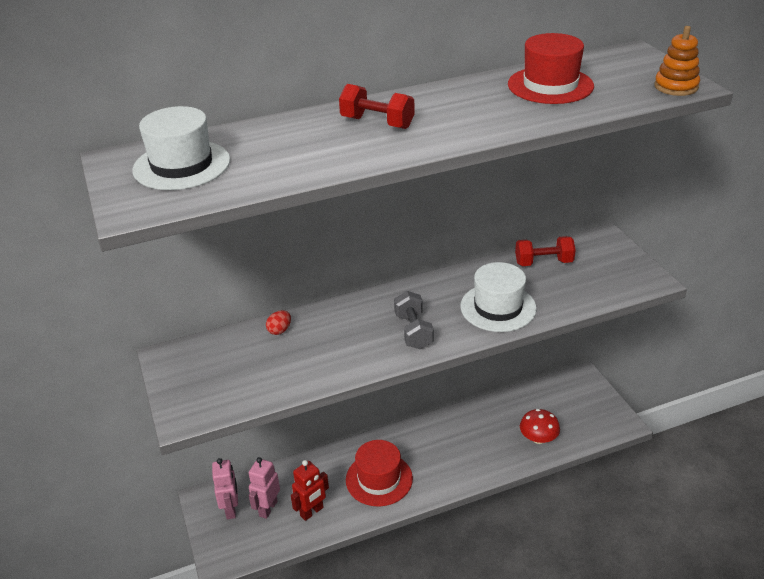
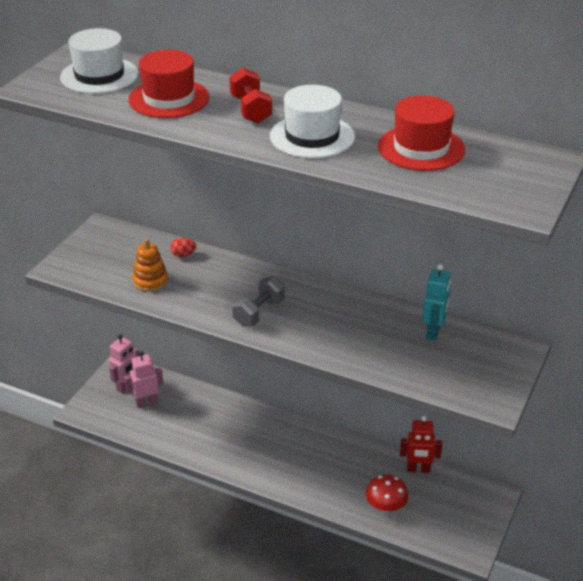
camera: 45 degrees right, 0 degrees up
(312, 512) = (167, 426): red robot -> red robot (418, 469)
(379, 479) = (235, 440): red hat -> red hat (169, 99)
(498, 307) = (341, 338): white hat -> white hat (312, 136)
(543, 262) = (433, 332): red dumbbell -> turquoise robot
(676, 87) = (513, 202): orange stacking toy -> orange stacking toy (150, 281)

